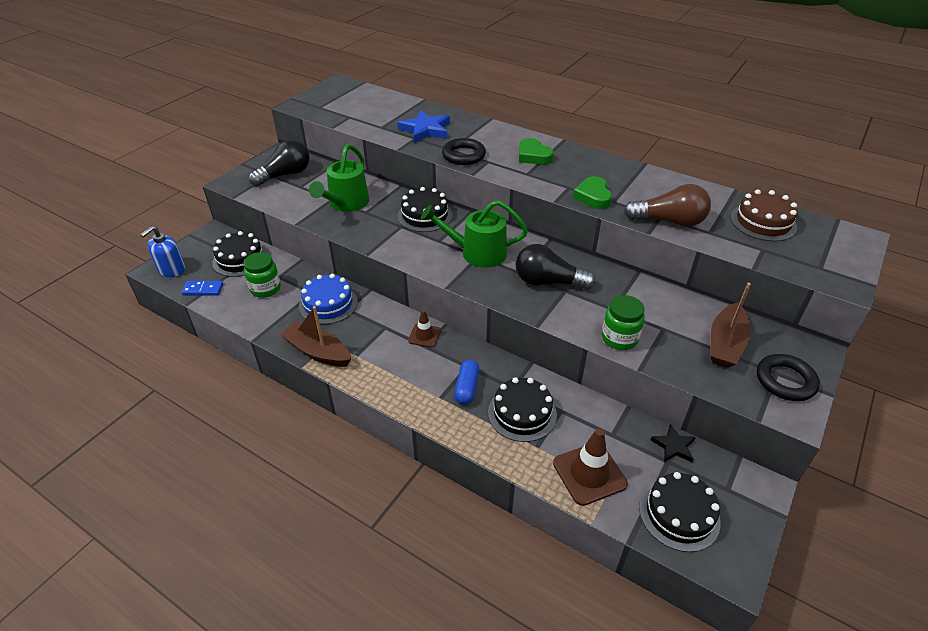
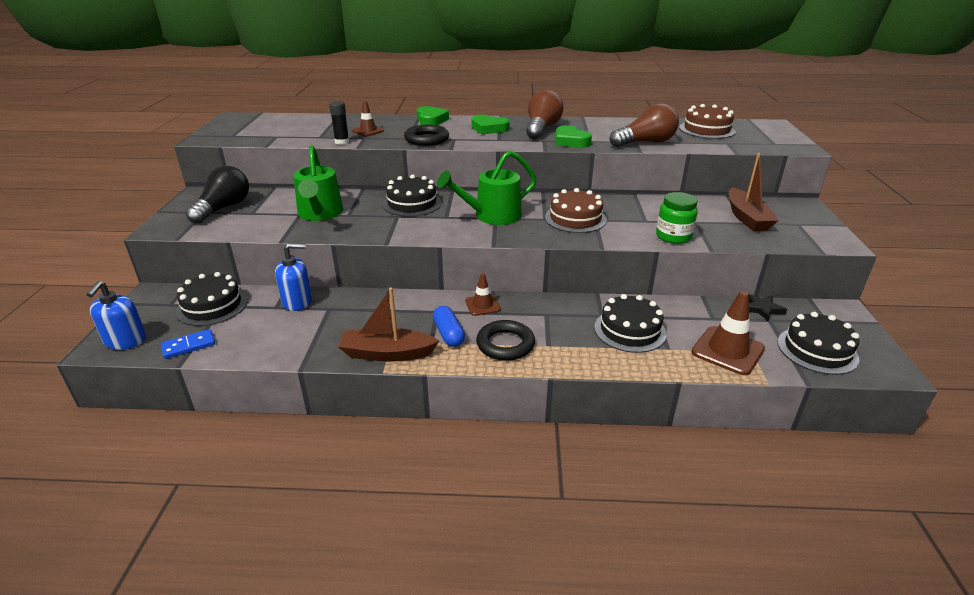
camera: 30 degrees left, 10 degrees down
(265, 289) = (270, 321): green jar -> none
(296, 277) = (297, 301): none -> blue soap dispenser
(328, 304) = (357, 312): blue cake -> none
(392, 139) = (342, 142): none -> black glue stick
(425, 130) = (368, 131): blue star -> brown traffic cone
(467, 388) = (563, 330): blue capsule -> blue capsule (448, 334)
(492, 129) = (431, 120): none -> green heart
(548, 282) = (575, 218): black light bulb -> brown cake
(584, 170) = (542, 129): none -> brown light bulb
(785, 381) = (809, 226): black ring -> black ring (505, 344)

